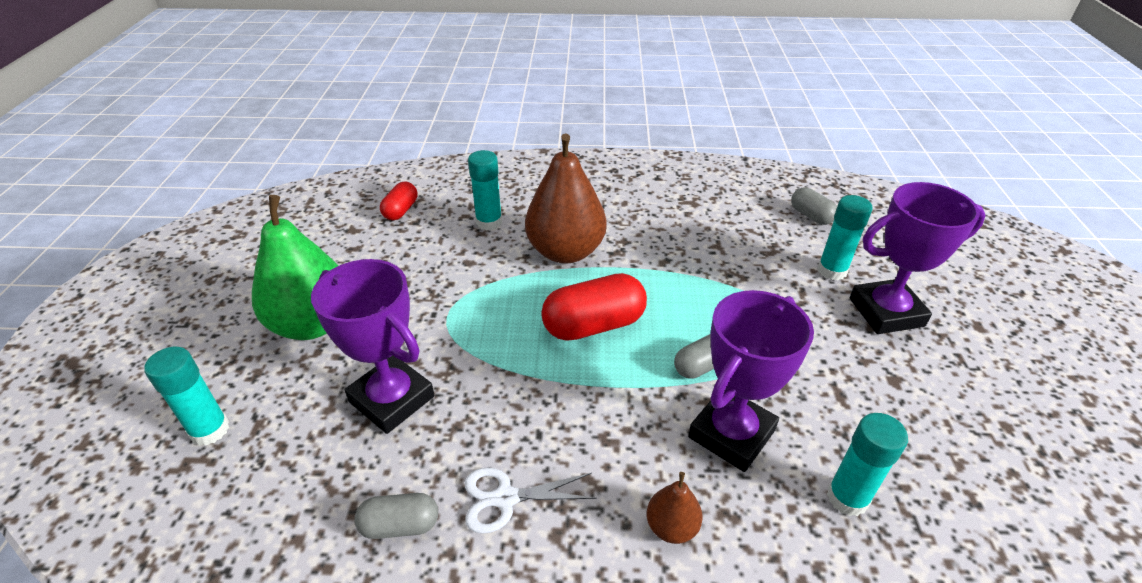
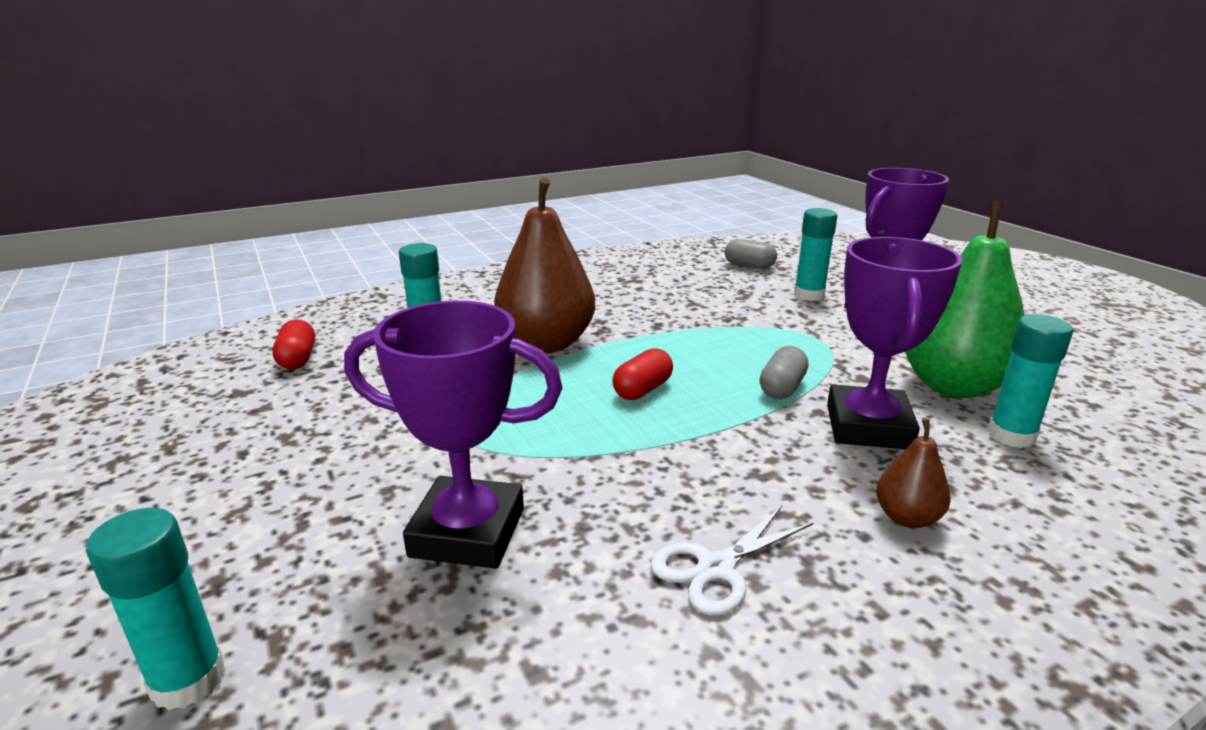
camera: 30 degrees left, 15 degrees down
(313, 324) = (268, 498): green pear -> green pear (953, 386)
(400, 525) = (616, 654): grey capsule -> none
(594, 325) = (642, 390): red capsule -> red capsule, size x0.57

